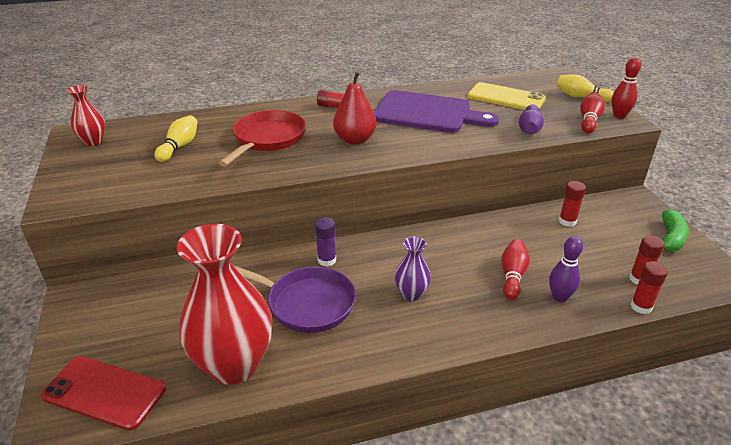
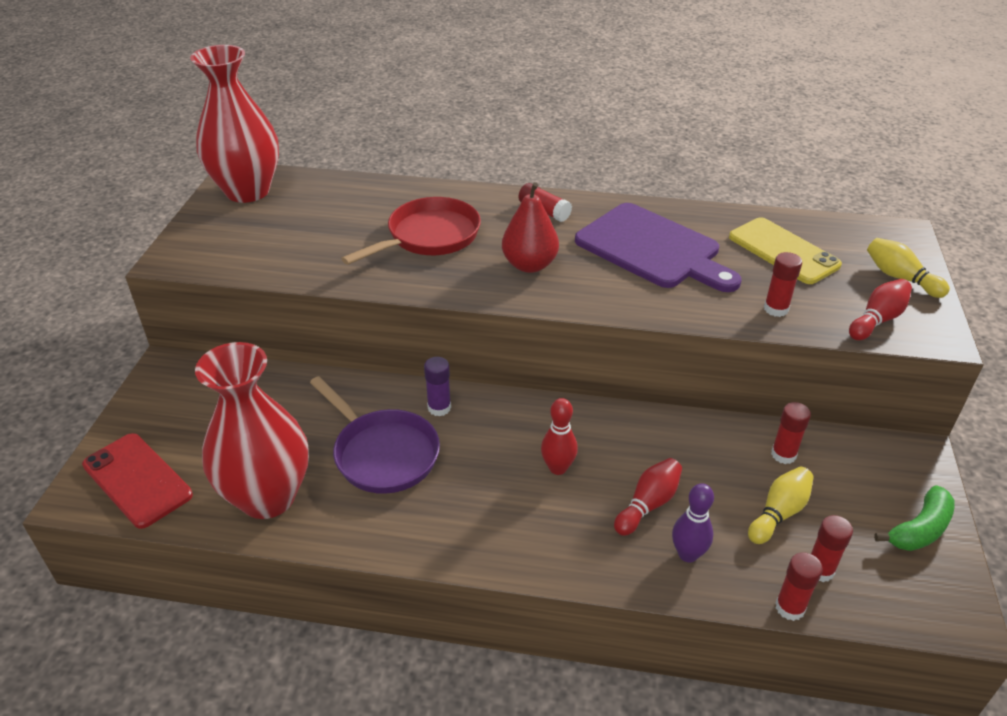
camera: 25 degrees right, 5 degrees up
(93, 141) = (247, 191): red vase -> red vase, size x2.13
(179, 146) = (328, 221): yellow bowling pin -> yellow bowling pin (779, 513)
(411, 294) = (506, 484): purple vase -> none
(529, 128) = (776, 309): purple bowling pin -> red glue stick
(619, 116) = (932, 324): red bowling pin -> red bowling pin (558, 468)

